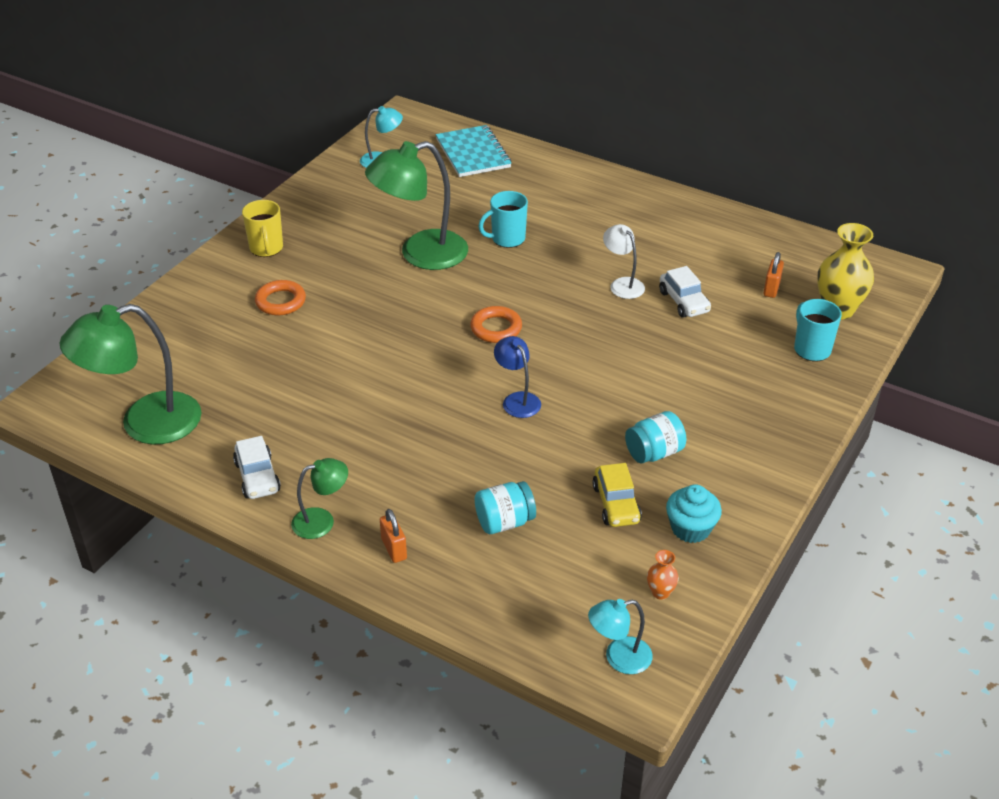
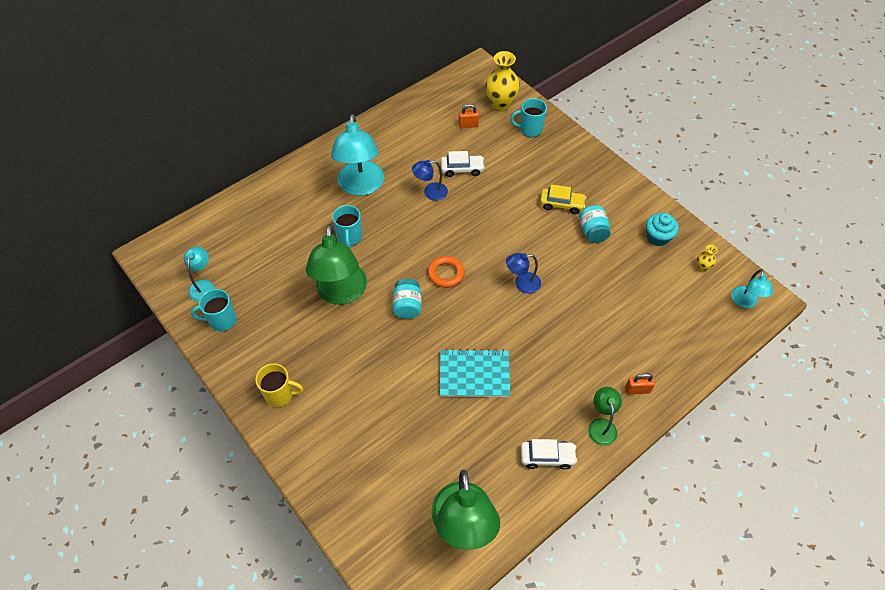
camera: 70 degrees left, 15 degrees up
(280, 301) = (355, 399): orange ring -> none
(343, 185) = (222, 320): none -> turquoise mug
(473, 153) = (231, 225): turquoise notebook -> turquoise notebook (474, 374)
(504, 522) = (629, 324): turquoise jar -> turquoise jar (407, 306)
(593, 226) = (361, 186): none -> turquoise lamp
(616, 504) = (629, 264): yellow car -> yellow car (561, 204)
(622, 284) = (430, 192): white lamp -> blue lamp
(660, 592) = (702, 267): orange vase -> yellow vase
(771, 289) = (468, 125): orange padlock -> orange padlock turned 45 degrees counterclockwise

